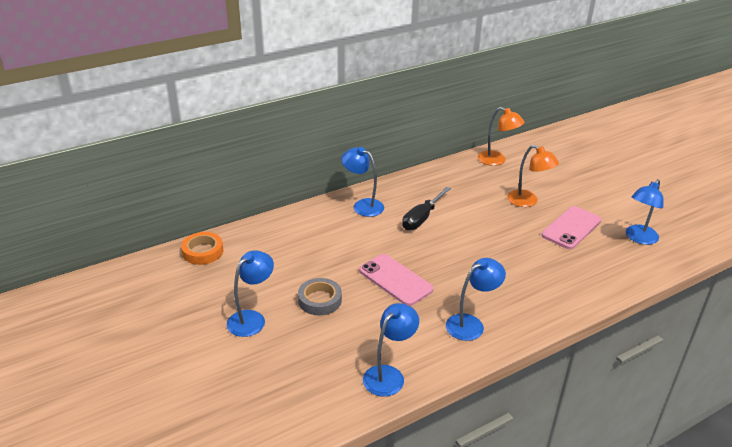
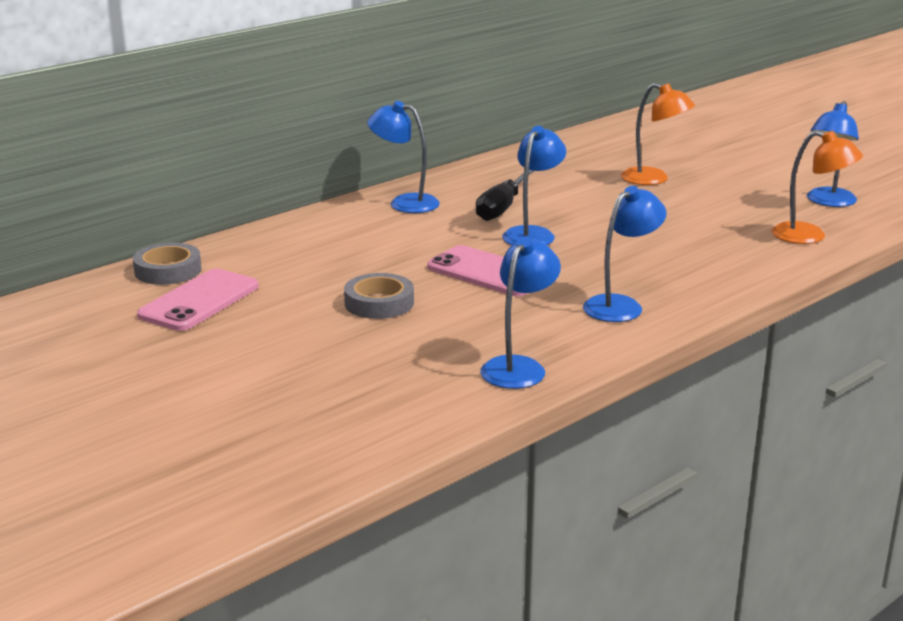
camera: 10 degrees left, 10 degrees down
(203, 252) = (168, 270): orange tape -> grey tape
(252, 318) = (279, 331): blue lamp -> blue lamp (533, 234)
(497, 160) = (591, 143): orange lamp -> orange lamp (810, 236)
(571, 228) = (728, 200): pink phone -> pink phone (199, 301)

